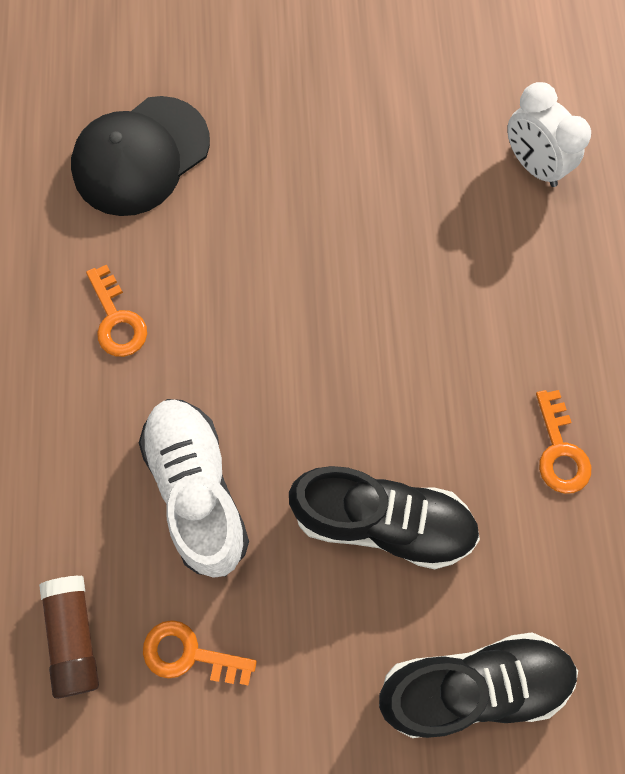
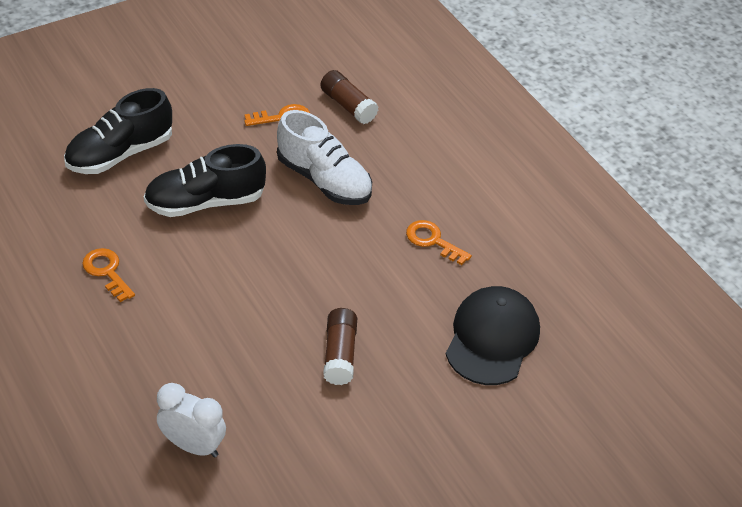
camera: 150 degrees right, 25 degrees down
(323, 207) = (340, 354): none -> brown glue stick

